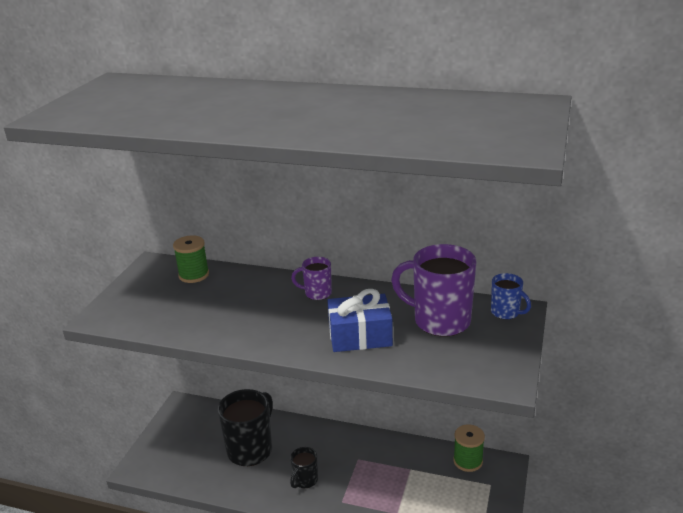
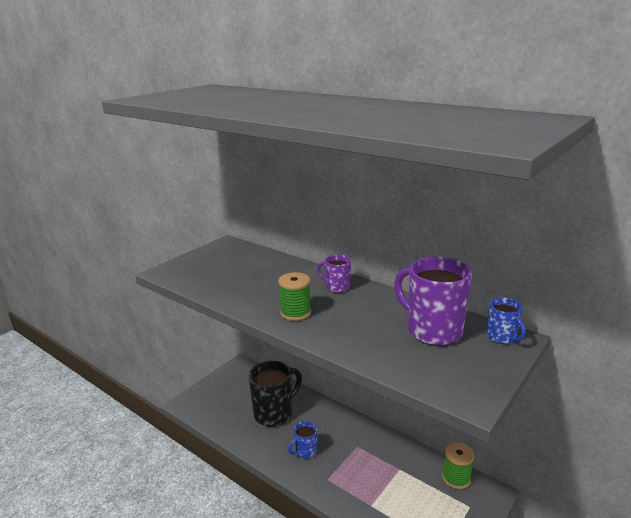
camera: 20 degrees right, 5 degrees down
(194, 275) = (250, 256): green spool -> green spool (295, 313)
(305, 480) = (305, 451): black mug -> blue mug
(360, 336) = (352, 327): blue gift -> none

